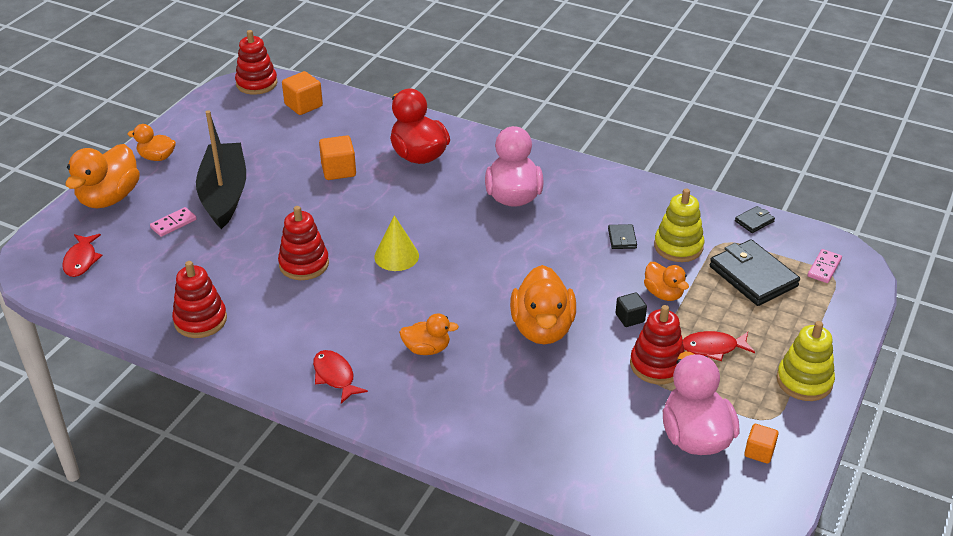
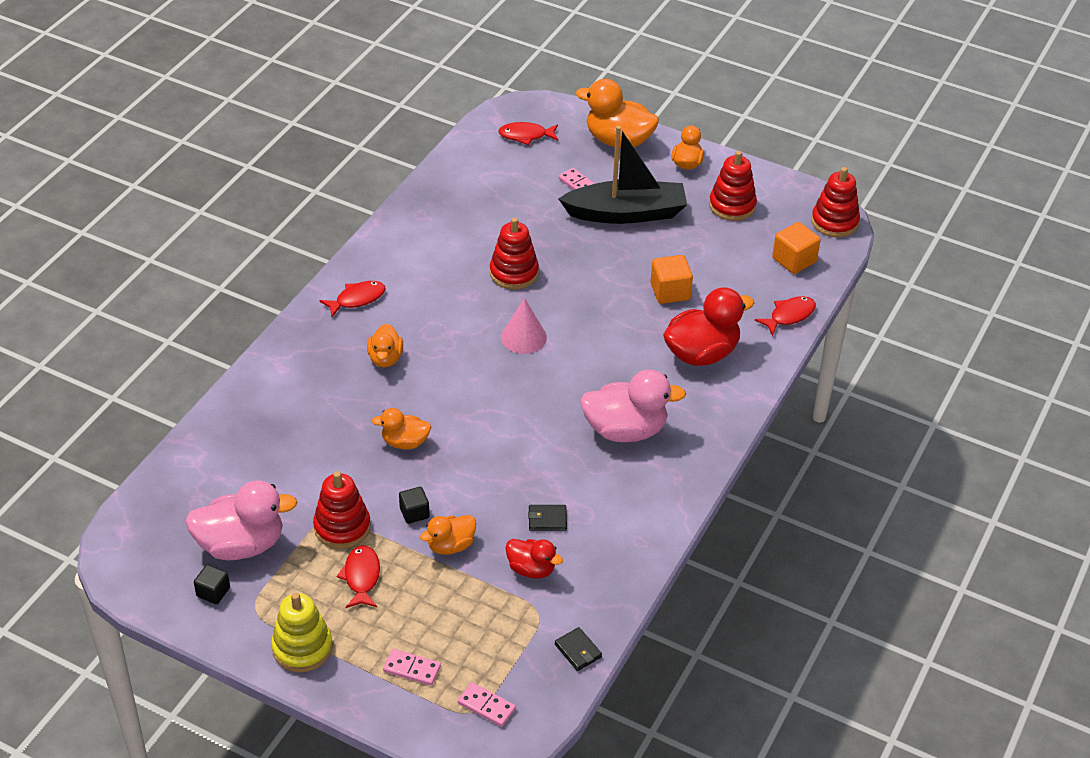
camera: 90 degrees right, 5 degrees up
(200, 320) = (439, 213): red stacking toy -> red stacking toy (732, 206)
(373, 110) = (789, 316): none -> red fish
(396, 256) = (523, 337): yellow cone -> pink cone
(542, 329) = (405, 442): orange duck -> orange duck, size x0.56
(678, 246) = (531, 569): yellow stacking toy -> red duck
(753, 276) = (475, 632): black wallet -> none
(759, 452) = (213, 592): orange cube -> black cube
(802, 311) = (412, 669): none -> pink domino

